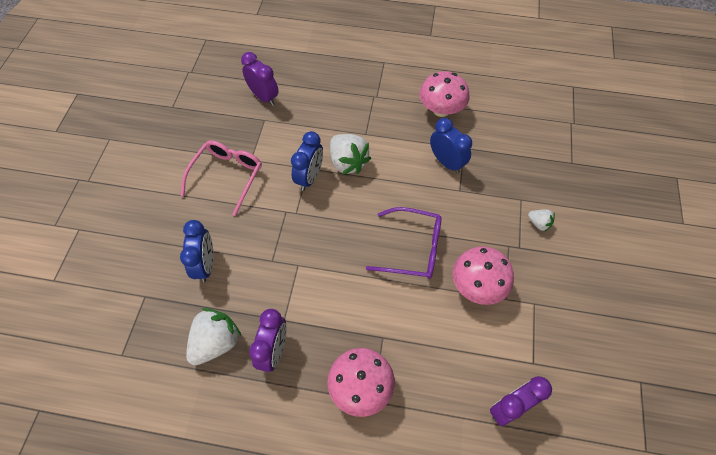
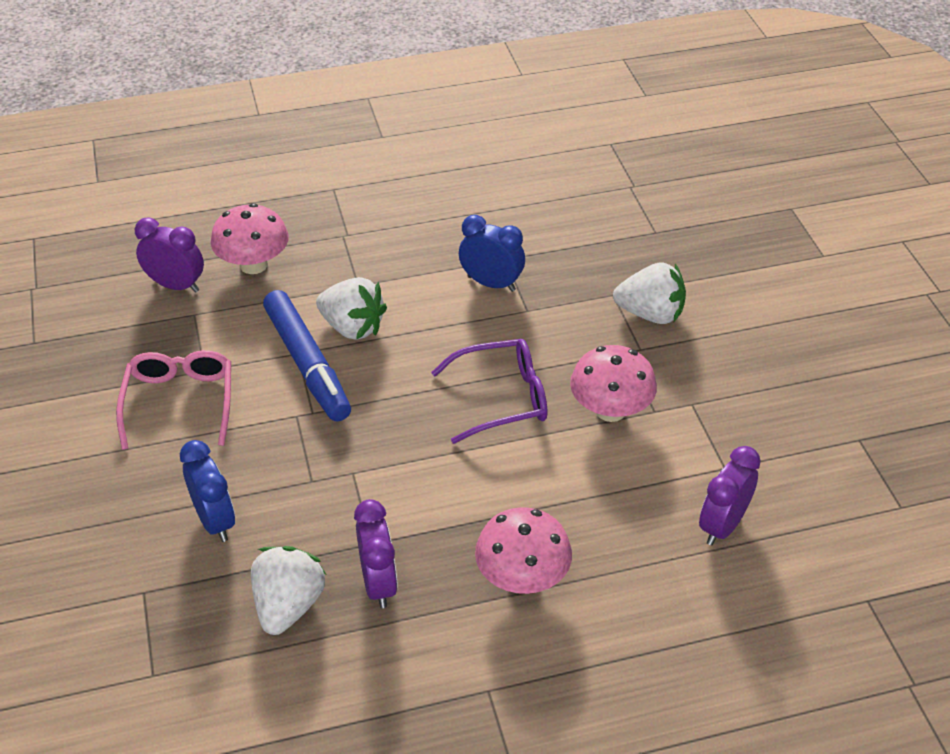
camera: 25 degrees left, 15 degrees down
(309, 177) = (307, 363): blue clock -> blue marker
(441, 110) = (449, 223): pink mushroom -> pink mushroom (253, 265)
(539, 223) = (650, 314): white strawberry -> white strawberry, size x1.95

